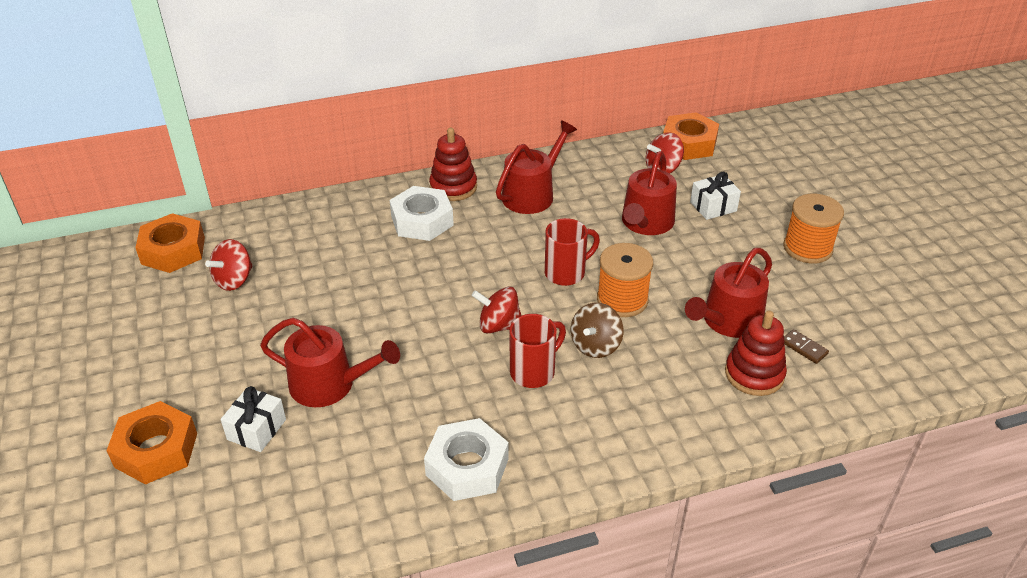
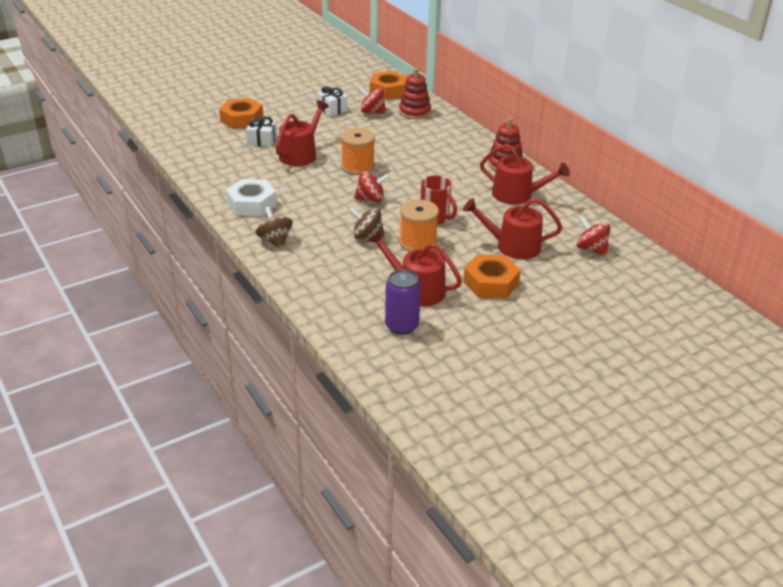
camera: 75 degrees right, 5 degrees down
(329, 384) = (300, 154): red watering can -> red watering can turned 150 degrees counterclockwise
(422, 221) = (460, 159): white nut -> none
(499, 325) = (371, 199): red spinning top -> red spinning top turned 90 degrees clockwise
(534, 371) = (334, 216): red mug -> none
(585, 449) = (275, 241): none -> brown spinning top
(689, 143) = (639, 260): orange nut -> orange nut (491, 283)
(713, 207) = (555, 276): white gift -> white gift (332, 109)
(754, 374) = (364, 303): red stacking toy -> red stacking toy (414, 112)
(804, 348) = (401, 326): brown domino -> purple can
(807, 248) = (527, 327): orange spool -> orange spool (358, 167)

